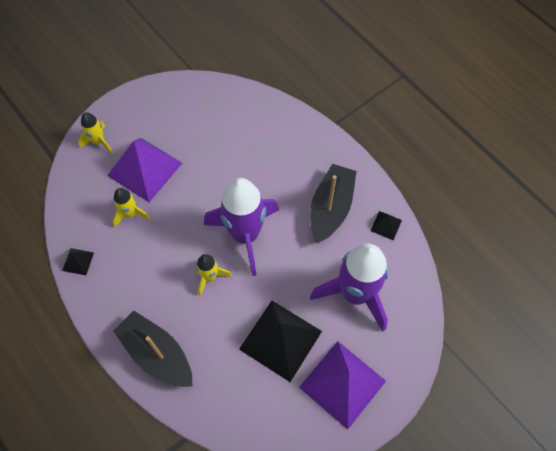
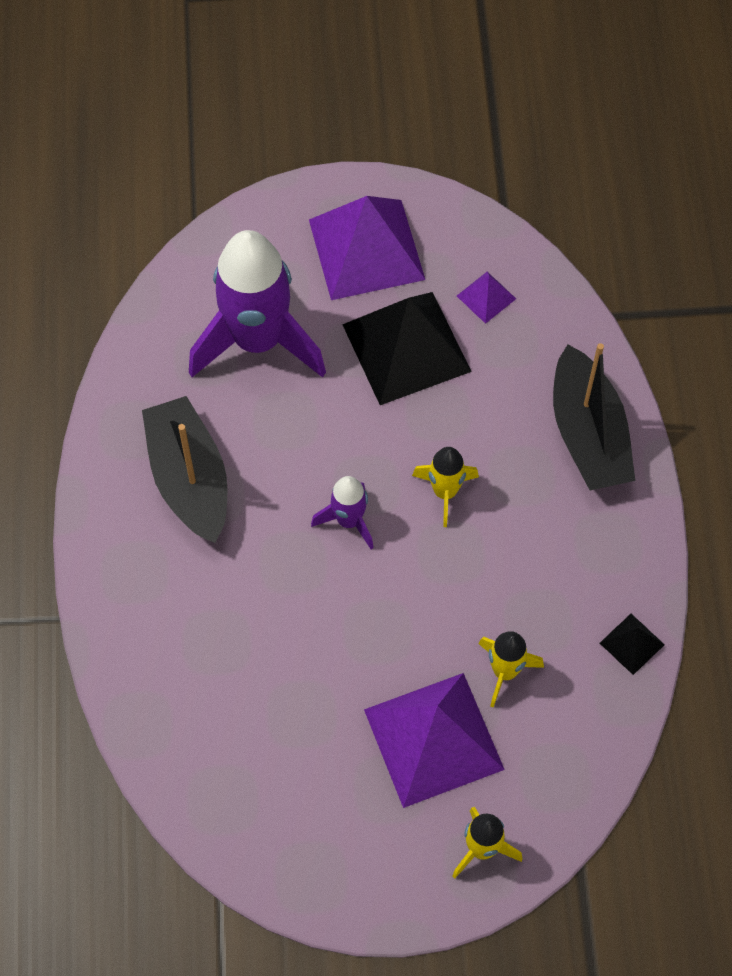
camera: 145 degrees left, 0 degrees up
(245, 235) = (349, 520): purple rocket -> purple rocket, size x0.47
(259, 399) = (486, 297): none -> purple pyramid
(330, 208) = (189, 479): black boat -> black boat turned 105 degrees clockwise
(386, 225) = (132, 402): black pyramid -> none

